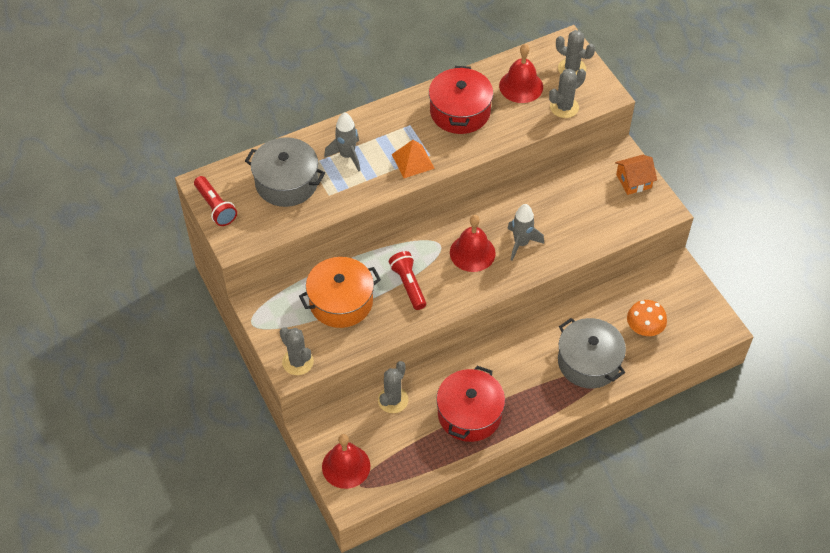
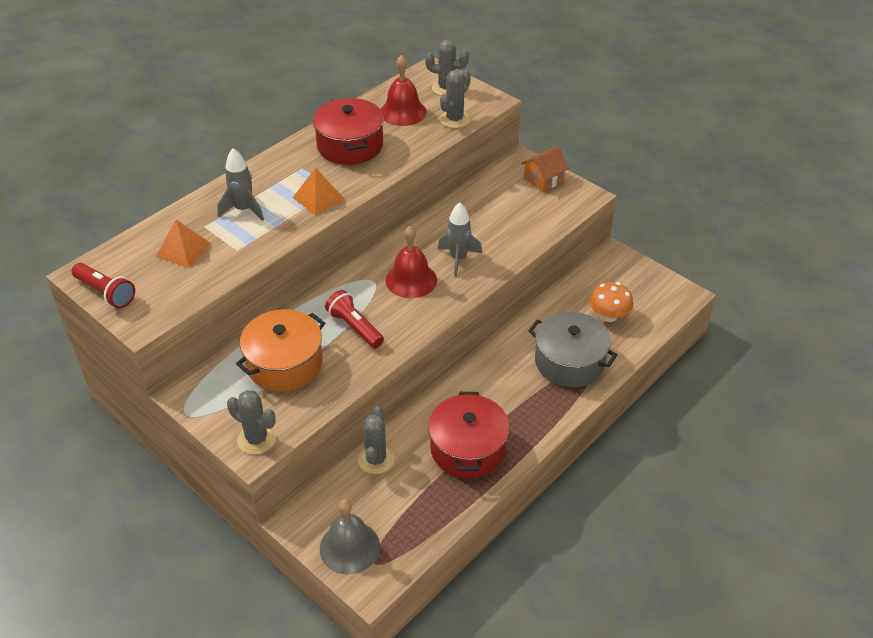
camera: 20 degrees left, 10 degrees down
(286, 182) = (183, 250): grey pot -> orange pyramid
(346, 466) = (349, 547): red bell -> grey bell

